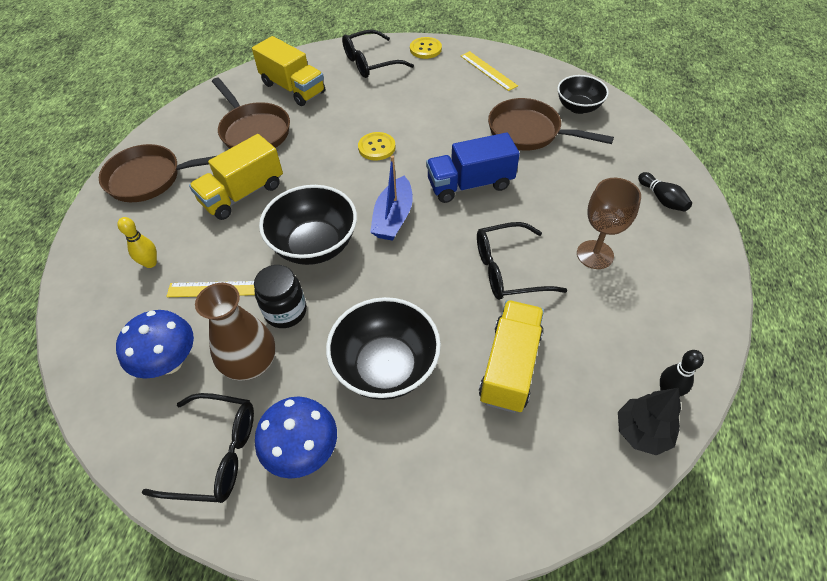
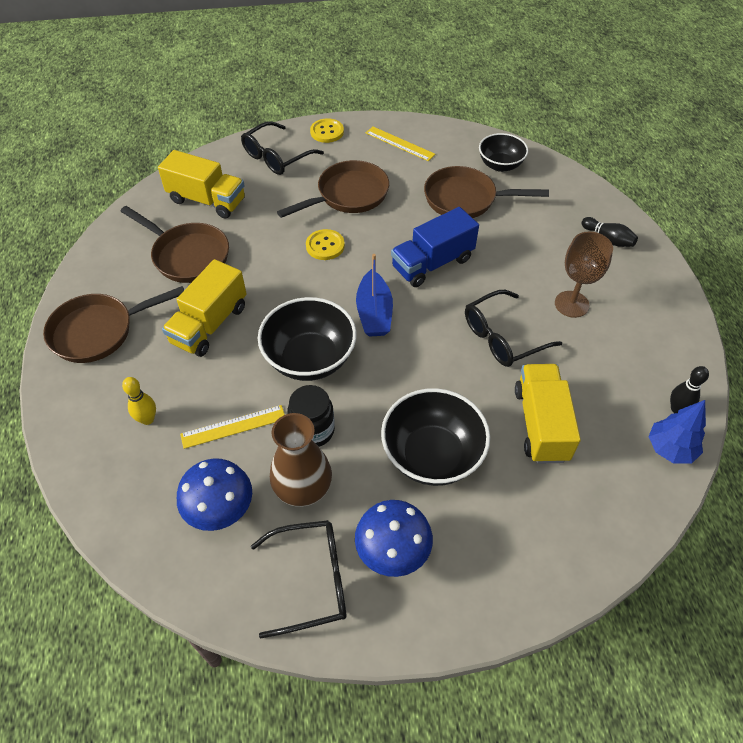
camera: 20 degrees left, 0 degrees up
(419, 107) = (348, 195): none -> brown pan
(642, 432) = (670, 449): black tree -> blue tree

